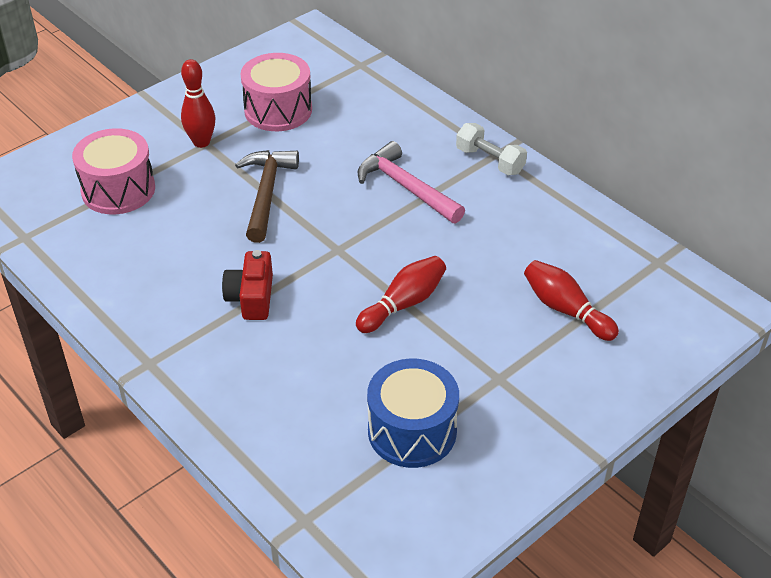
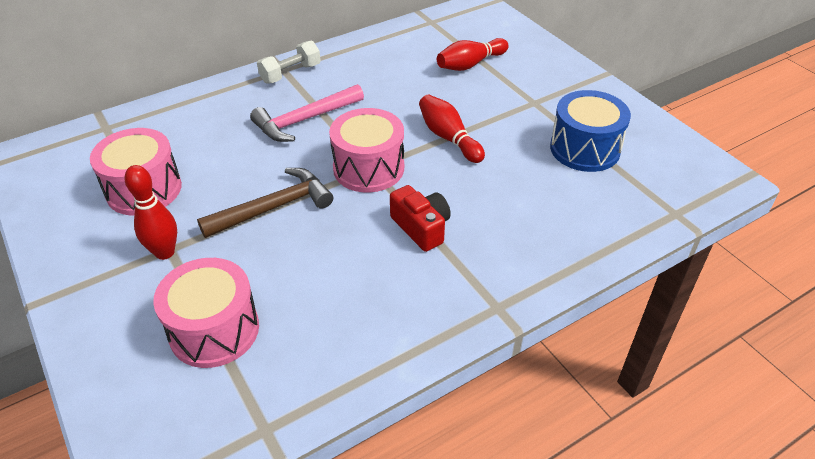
camera: 80 degrees left, 0 degrees up
(251, 297) = (421, 227): red camera -> red camera turned 135 degrees counterclockwise
(266, 193) = (274, 207): brown hammer -> brown hammer turned 135 degrees clockwise
(336, 247) = (368, 168): none -> pink drum

